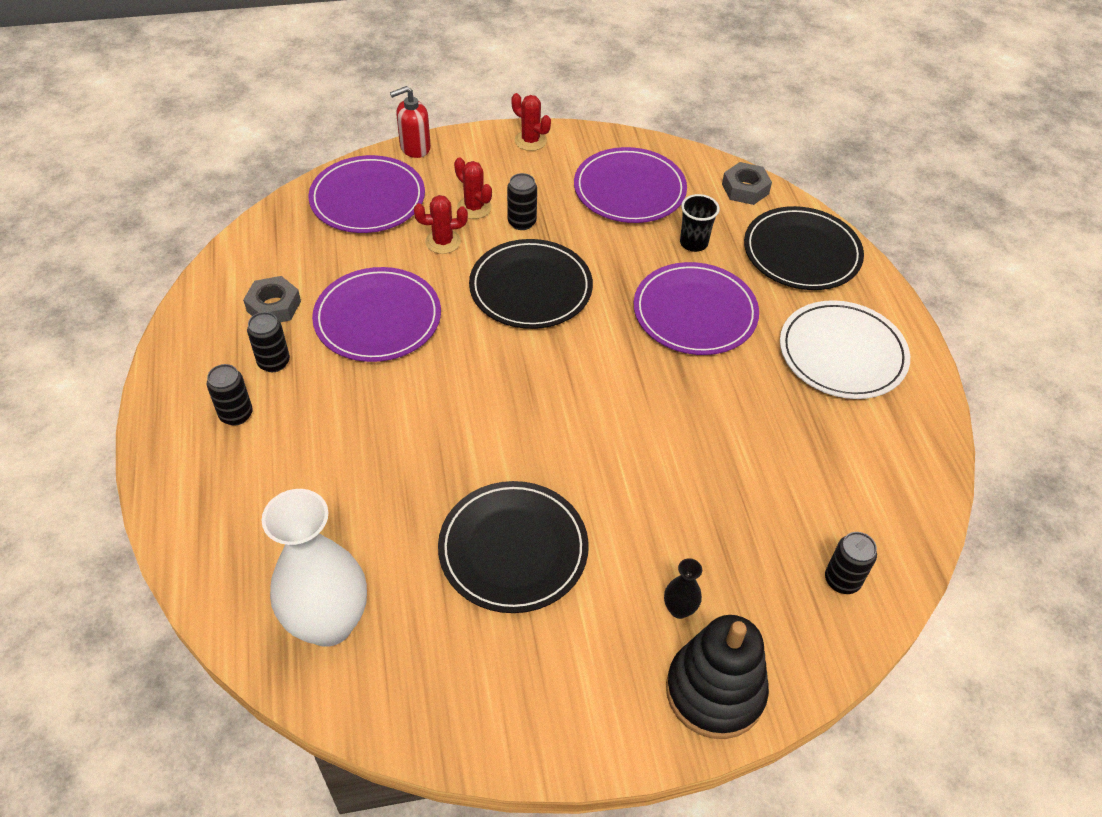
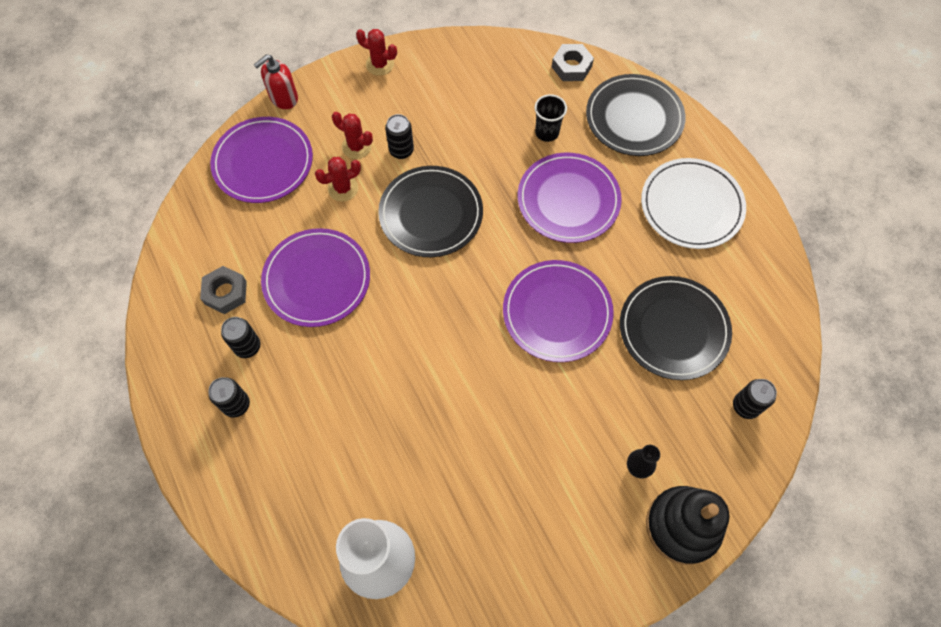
camera: 15 degrees left, 15 degrees up
(513, 549) = (499, 456): black plate -> black plate (673, 329)
(629, 189) = (478, 93): purple plate -> purple plate (557, 312)

